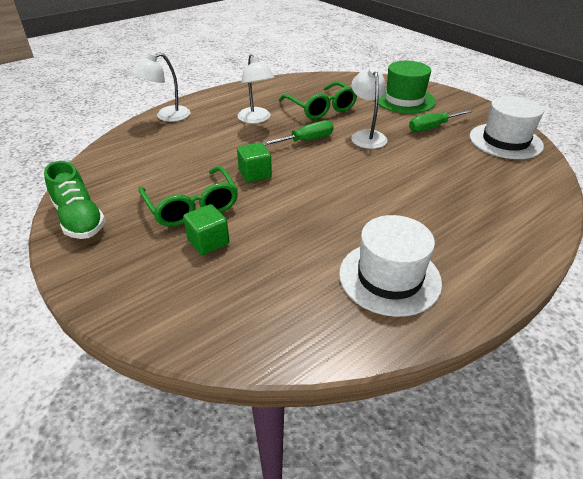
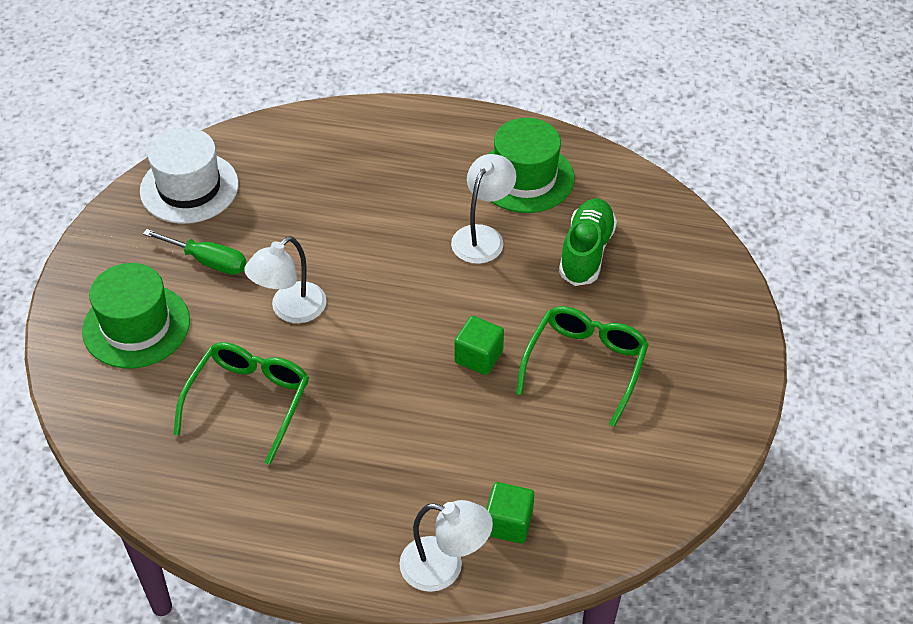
camera: 130 degrees left, 10 degrees up
(79, 219) = (702, 437): green shoe -> green shoe (586, 252)
(208, 242) = (614, 312): green cube -> green cube (508, 523)
(256, 119) = (351, 451): white lamp -> white lamp (482, 236)
(306, 140) = (358, 359): green screwdriver -> none
(389, 277) = (525, 177): white hat -> green hat

